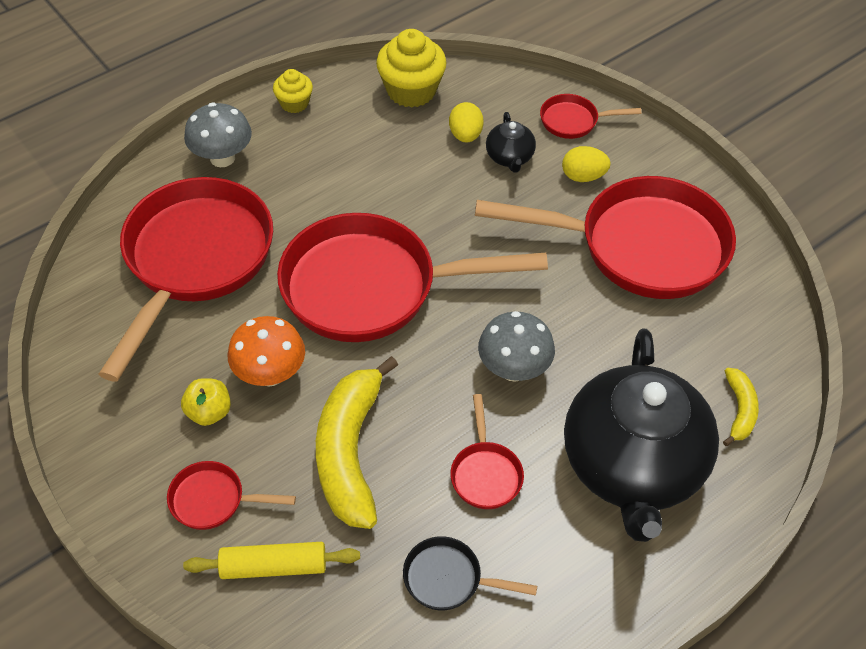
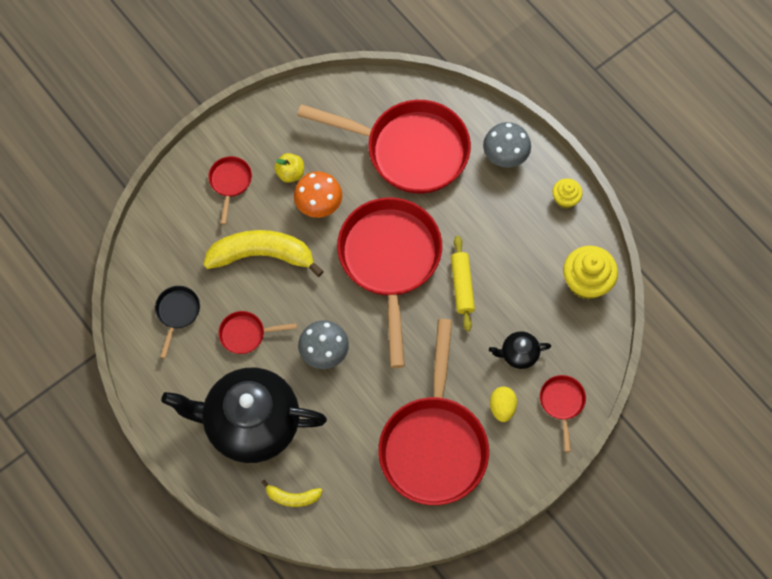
camera: 90 degrees right, 15 degrees up
(273, 566) = (187, 219): yellow rolling pin -> yellow rolling pin (462, 286)
(465, 135) = (540, 322): yellow egg -> none

